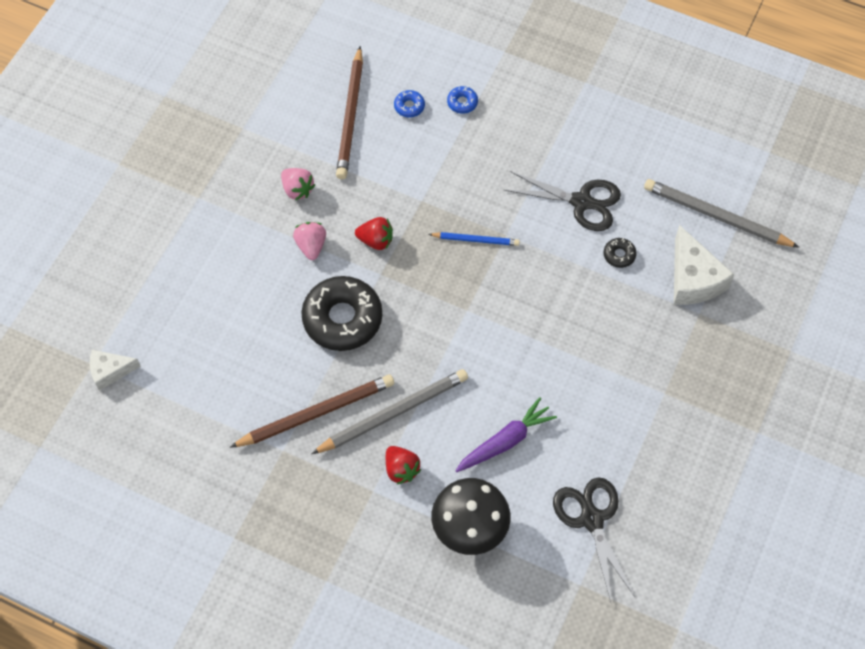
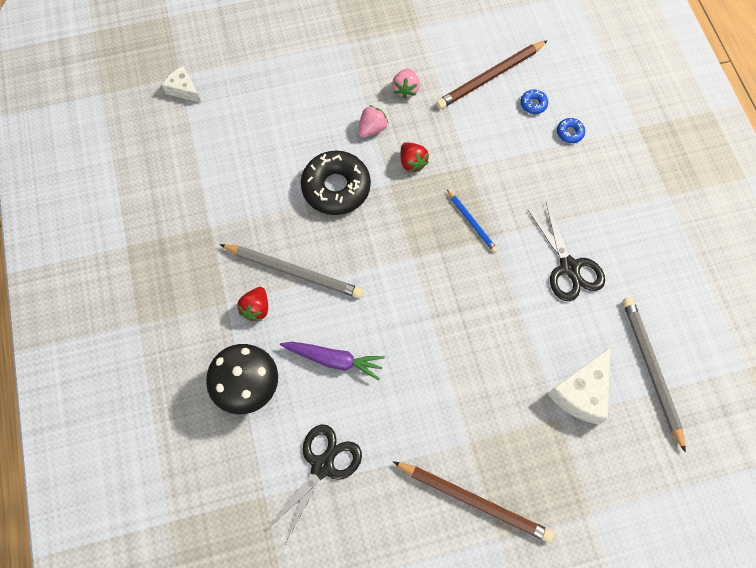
camera: 50 degrees right, 5 degrees up
(316, 413) = (254, 225): brown pencil -> brown pencil (474, 501)
(619, 255) = (551, 325): black donut -> none

